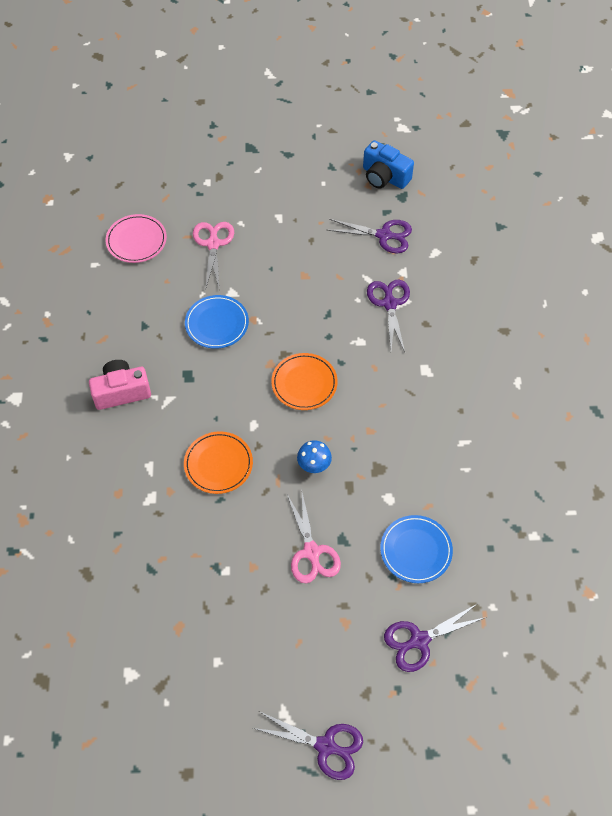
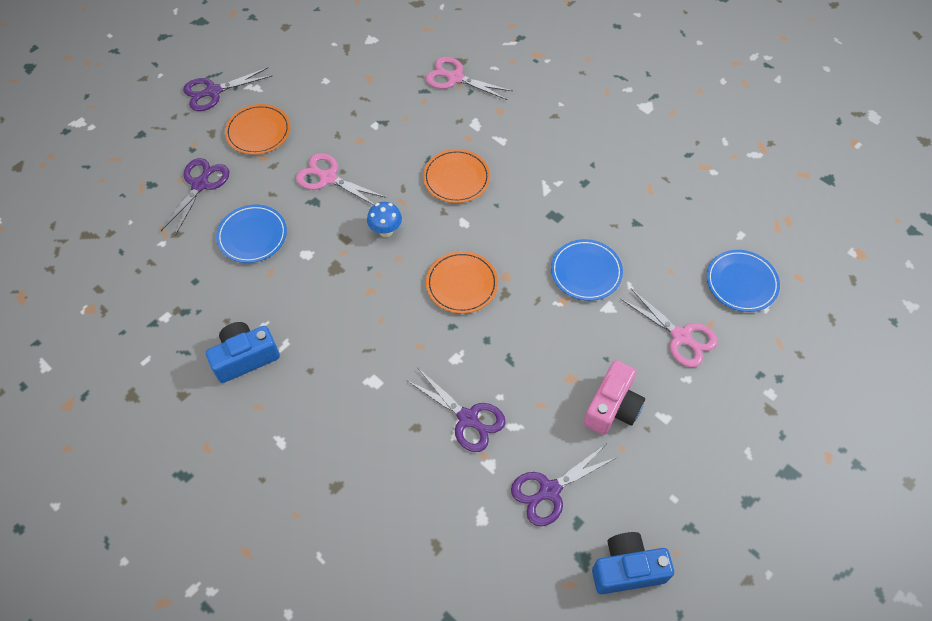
camera: 135 degrees right, 0 degrees up
(112, 558) = (455, 78): none -> pink scissors
(121, 392) = (584, 167): pink camera -> pink camera (612, 407)
(136, 240) = (741, 282): pink plate -> blue plate
(325, 655) = (258, 131): none -> orange plate
(498, 455) = (245, 357): none -> blue camera

